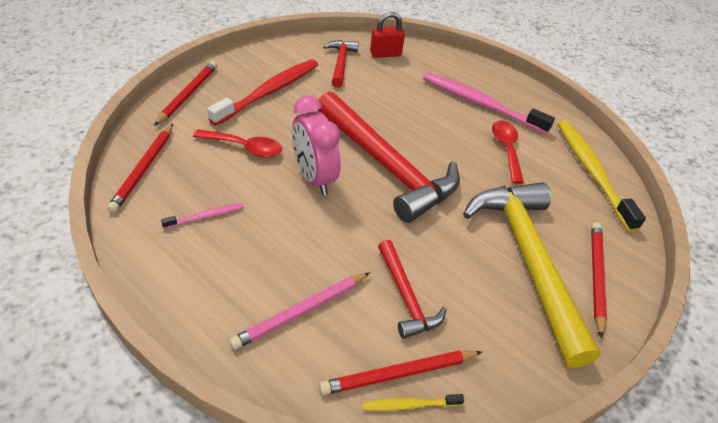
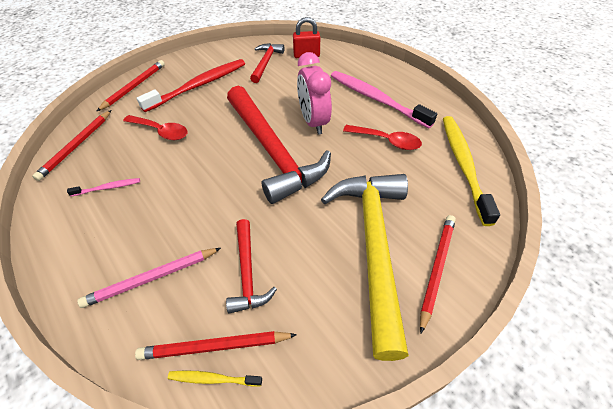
camera: 15 degrees right, 5 degrees up
(314, 178) = (207, 159): pink clock -> pink clock (313, 122)
(506, 149) = (387, 141): red spoon -> red spoon turned 105 degrees clockwise

